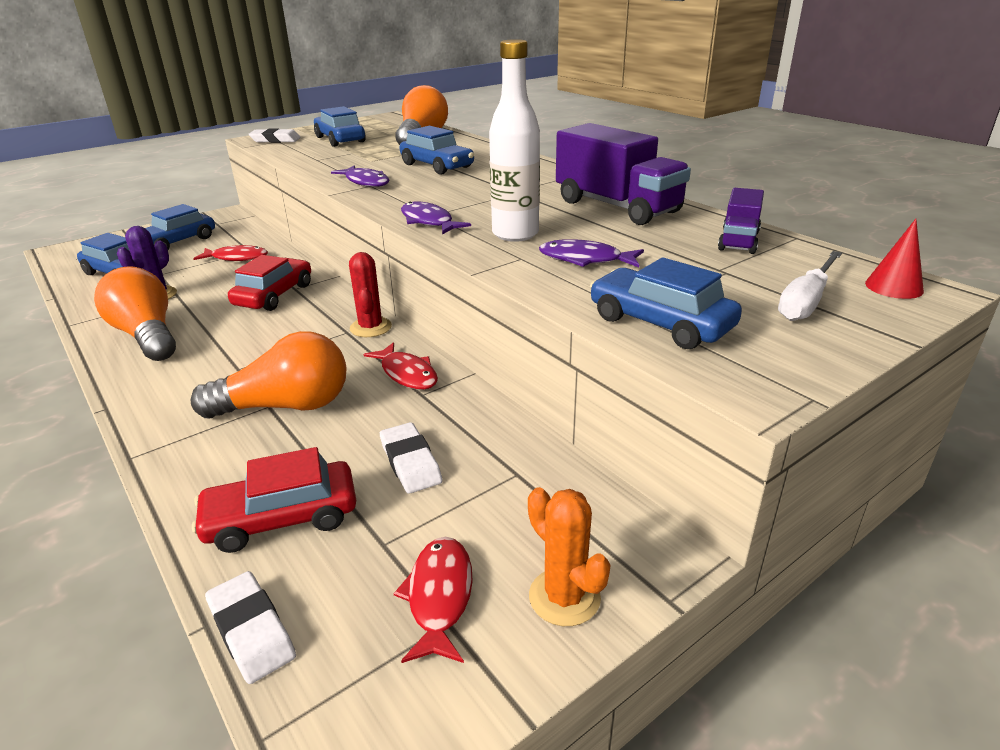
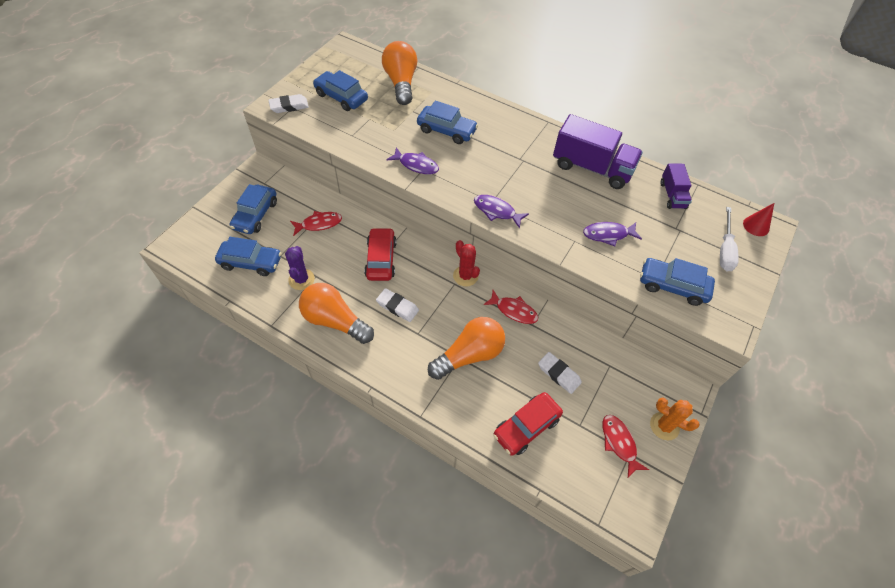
camera: 25 degrees left, 25 degrees up
(251, 630) = (560, 485): white eraser -> white eraser (397, 307)
(515, 234) = (555, 215): white bottle -> none

